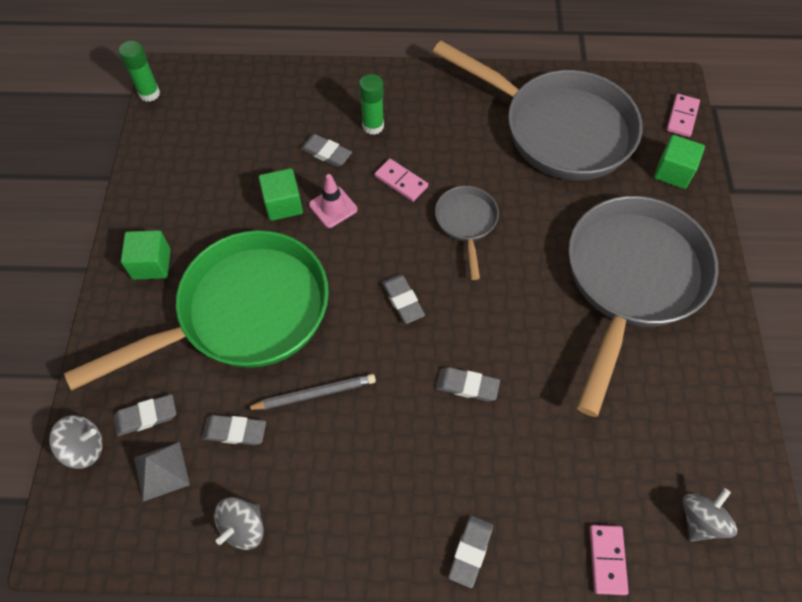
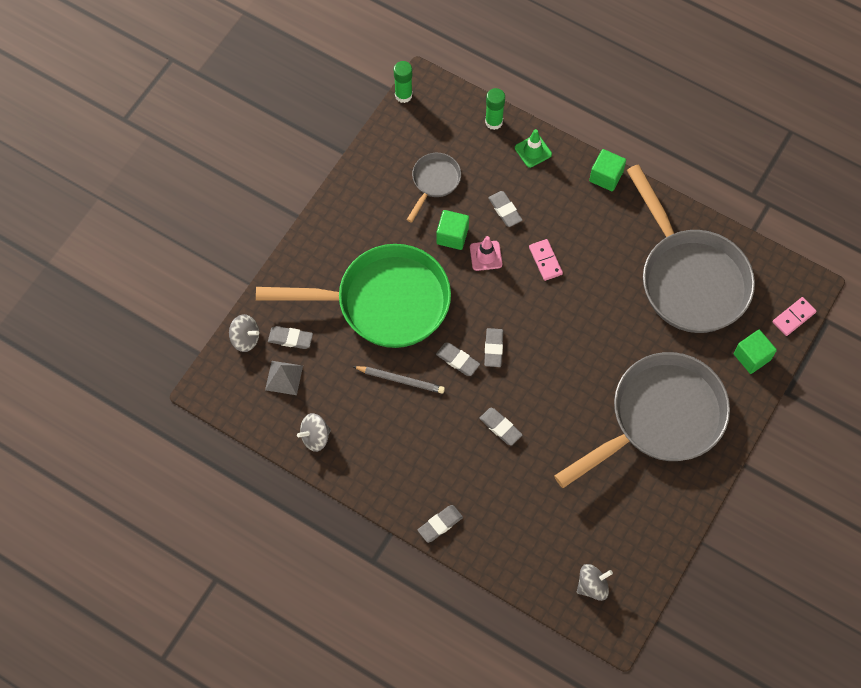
camera: 30 degrees right, 5 degrees up
(151, 264) = (341, 235): green cube -> green cube (606, 176)
(235, 431) = (339, 377): grey eraser -> grey eraser (457, 360)
(321, 85) = (533, 151): none -> green traffic cone
(373, 126) = (552, 205): green glue stick -> green glue stick (493, 122)
(466, 223) = (572, 316): grey pan -> grey pan (434, 182)
(607, 560) = (519, 574): pink domino -> none

